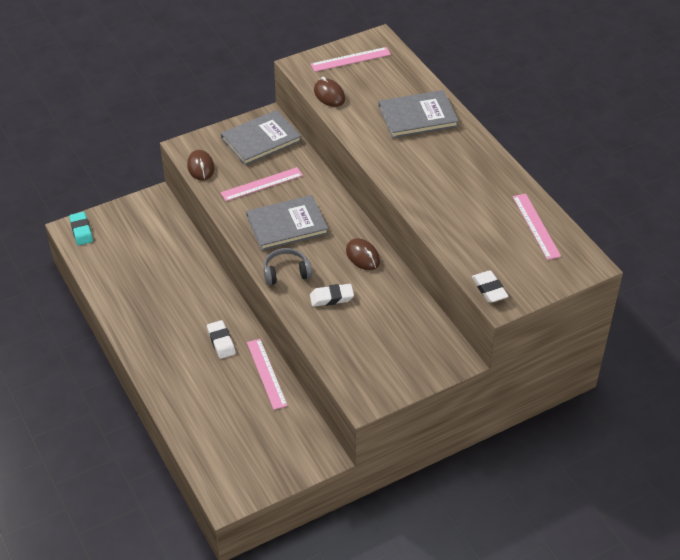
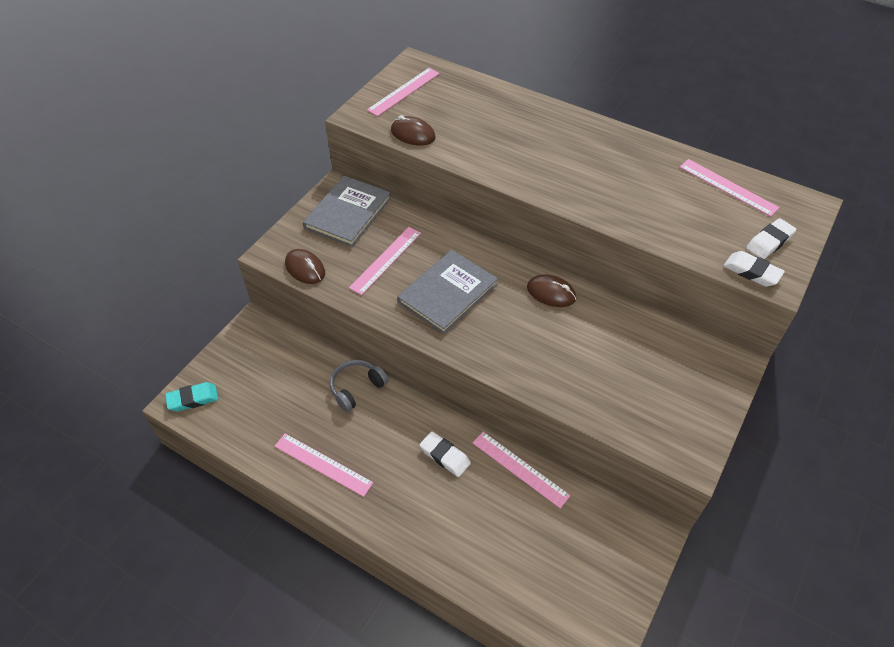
camera: 30 degrees left, 5 degrees up
(81, 231) = (193, 399): turquoise eraser -> turquoise eraser turned 60 degrees counterclockwise
(136, 309) = (323, 464): none -> pink ruler
(286, 272) = (490, 347): grey headphones -> grey headphones (356, 388)
(331, 298) = (559, 353): white eraser -> white eraser (769, 242)
(418, 116) = (519, 123): grey book -> none

